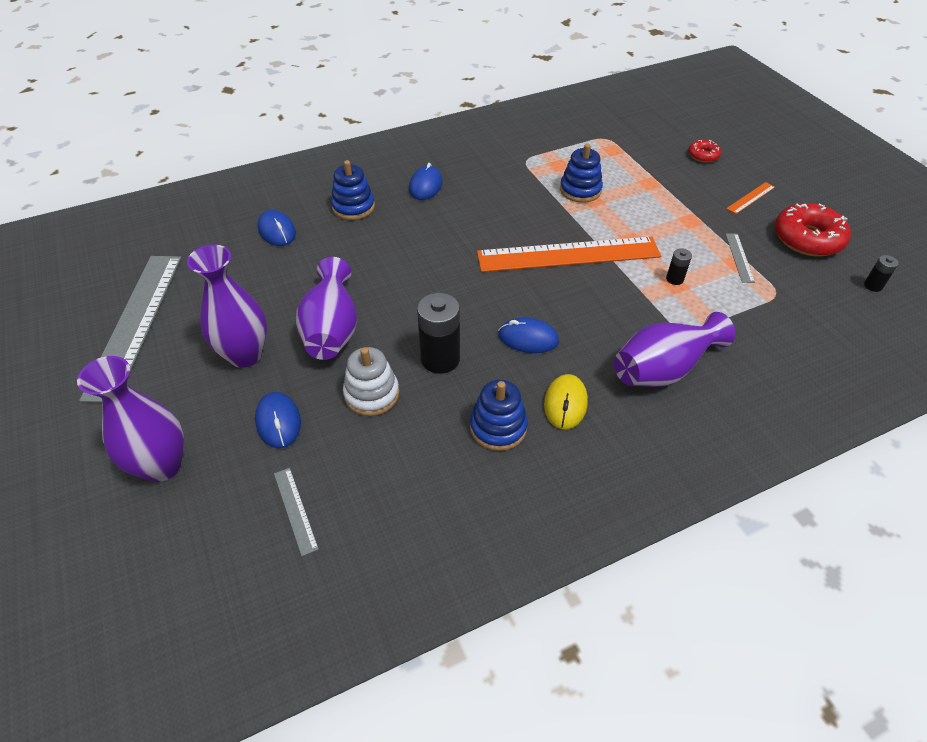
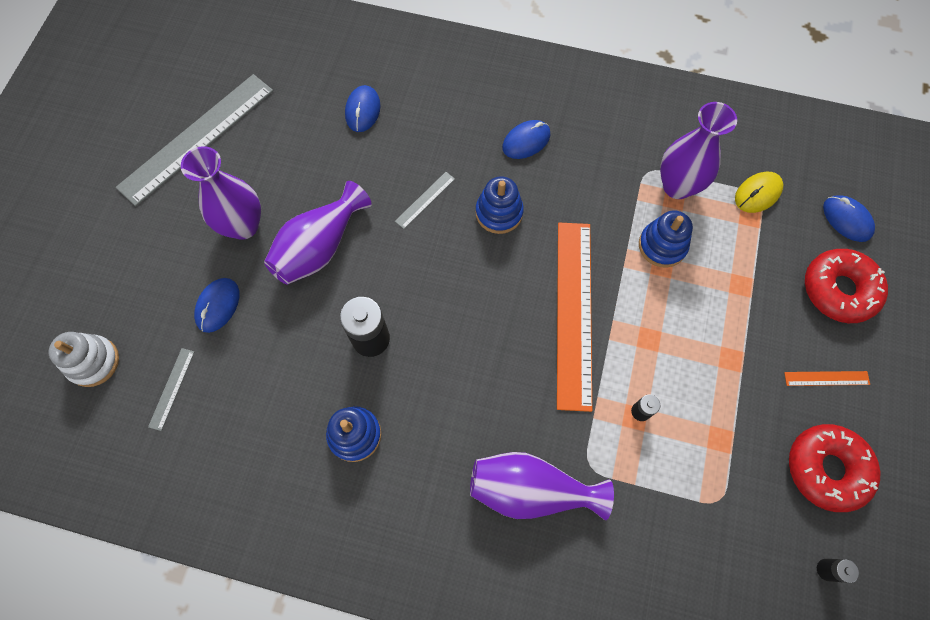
camera: 40 degrees right, 20 degrees up
(162, 465) = (124, 284): purple vase -> purple vase (677, 186)
(353, 207) = (444, 125): blue stacking toy -> blue stacking toy (499, 213)
(372, 394) = (296, 332): white stacking toy -> white stacking toy (93, 362)
(528, 338) = (454, 372): blue mouse -> blue mouse (847, 219)
(565, 403) = (422, 456): yellow mouse -> yellow mouse (757, 193)
(568, 255) = (573, 312): orange ruler -> orange ruler turned 60 degrees clockwise
(703, 155) = (838, 290): red donut -> red donut, size x1.95
(739, 257) = (729, 436): grey ruler -> grey ruler (425, 200)

